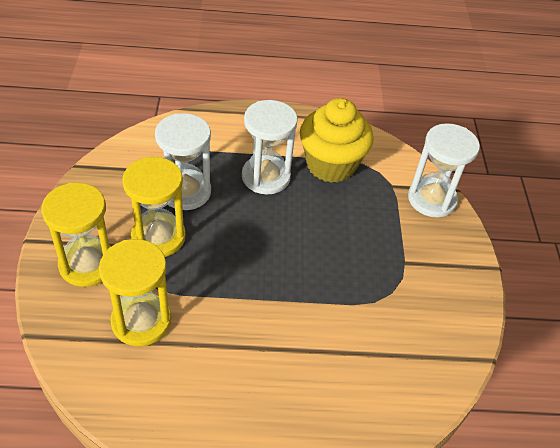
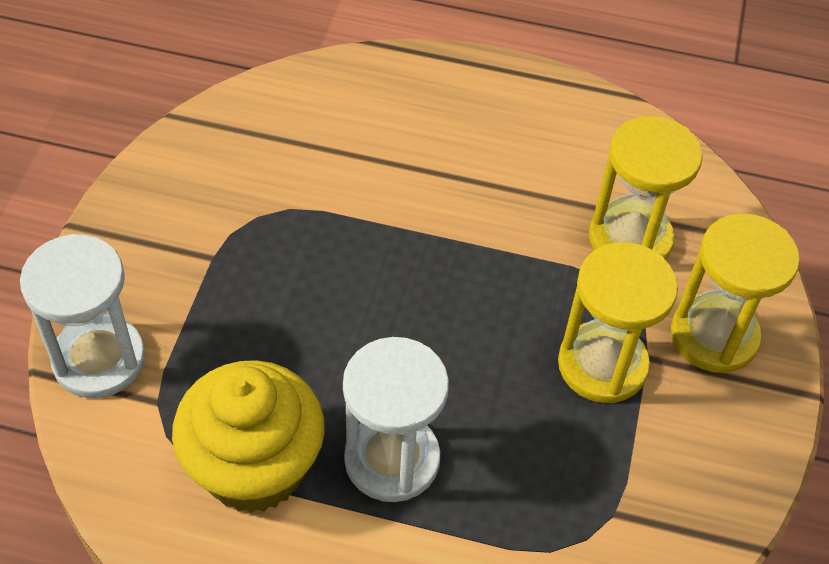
camera: 165 degrees left, 5 degrees up
(185, 192) = (549, 449): white hourglass -> none

